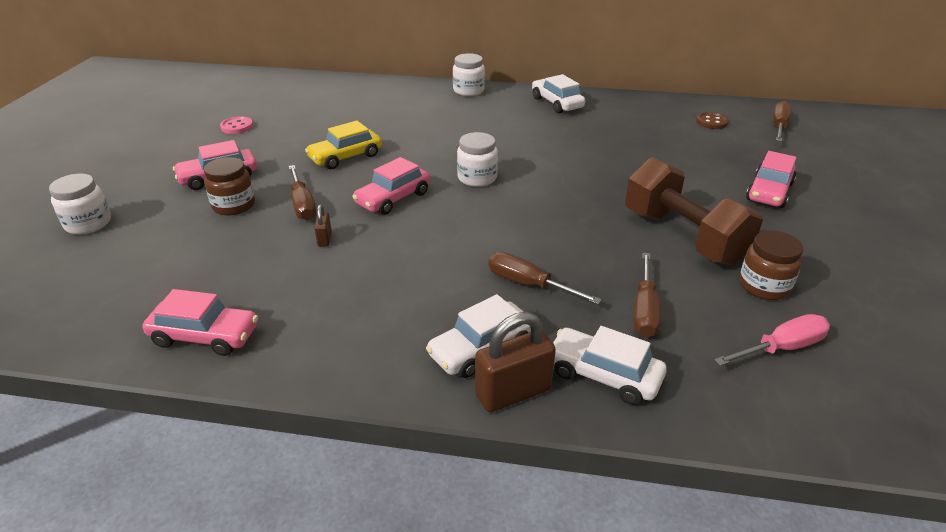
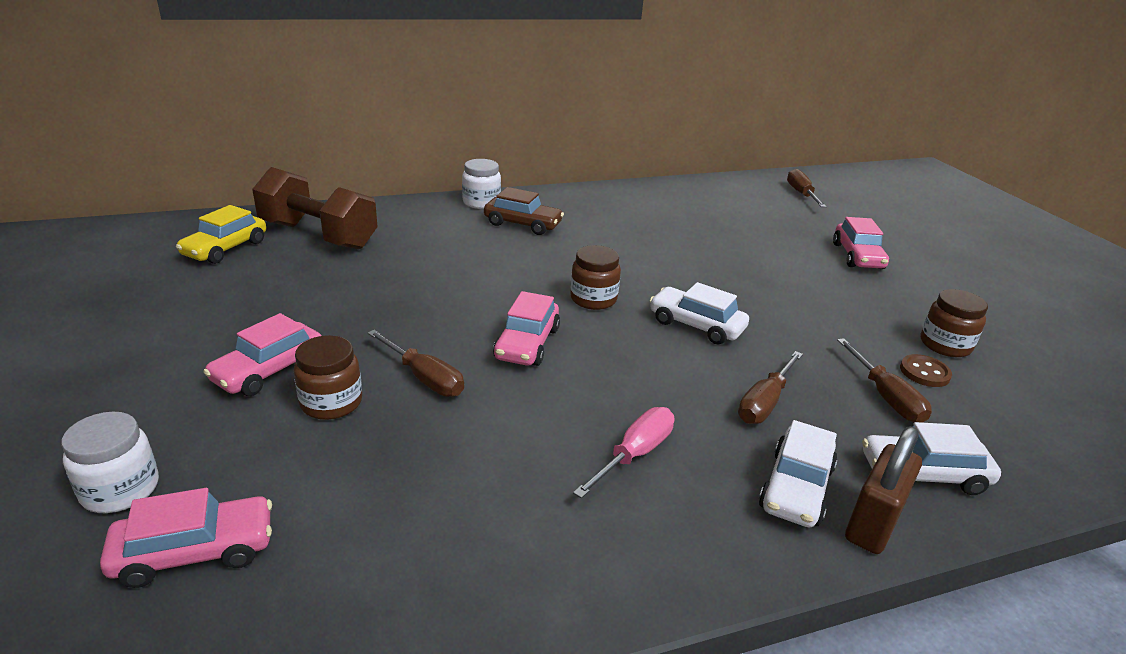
camera: 30 degrees left, 5 degrees down
(205, 336) = (477, 591): pink car -> pink car (195, 551)
(237, 126) = (224, 296): pink button -> none
(324, 239) = (498, 414): brown padlock -> none
(345, 157) = (417, 306): yellow car -> yellow car (225, 248)
(477, 178) = (593, 299): white jar -> brown jar
(483, 112) = (523, 224): none -> brown car
(529, 285) = (765, 402): brown screwdriver -> brown screwdriver turned 60 degrees counterclockwise
(557, 103) = (588, 202): white car -> white car (696, 325)
(683, 236) = (839, 315): brown dumbbell -> brown dumbbell (318, 235)
(711, 122) = (745, 199): brown button -> brown button (924, 372)
(781, 348) = (1015, 398): pink screwdriver -> pink screwdriver (634, 454)

